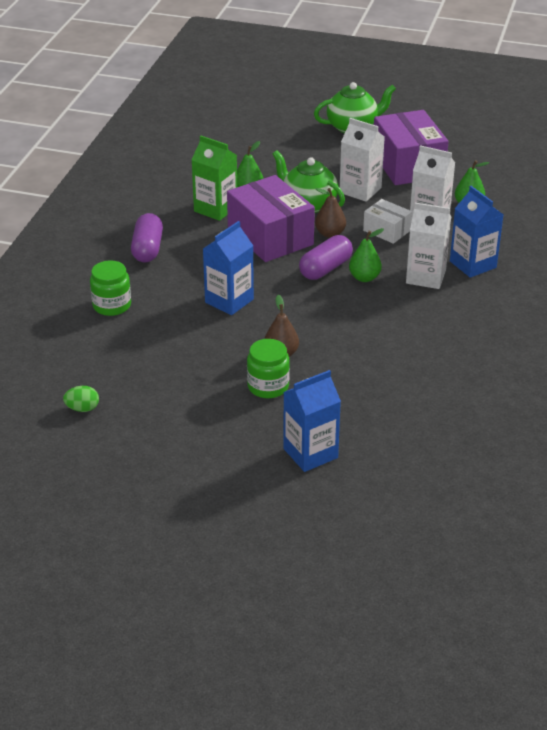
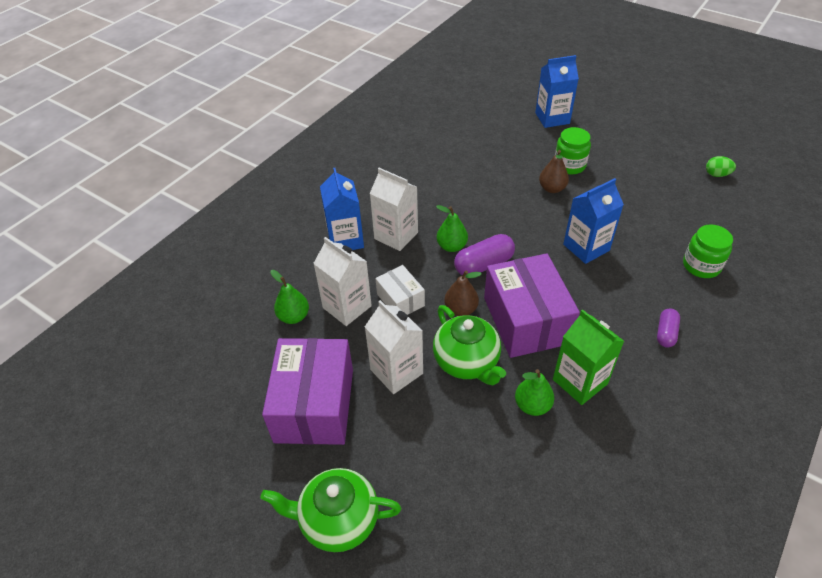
camera: 160 degrees left, 10 degrees up
(148, 249) = (665, 333): purple capsule -> purple capsule, size x0.62

